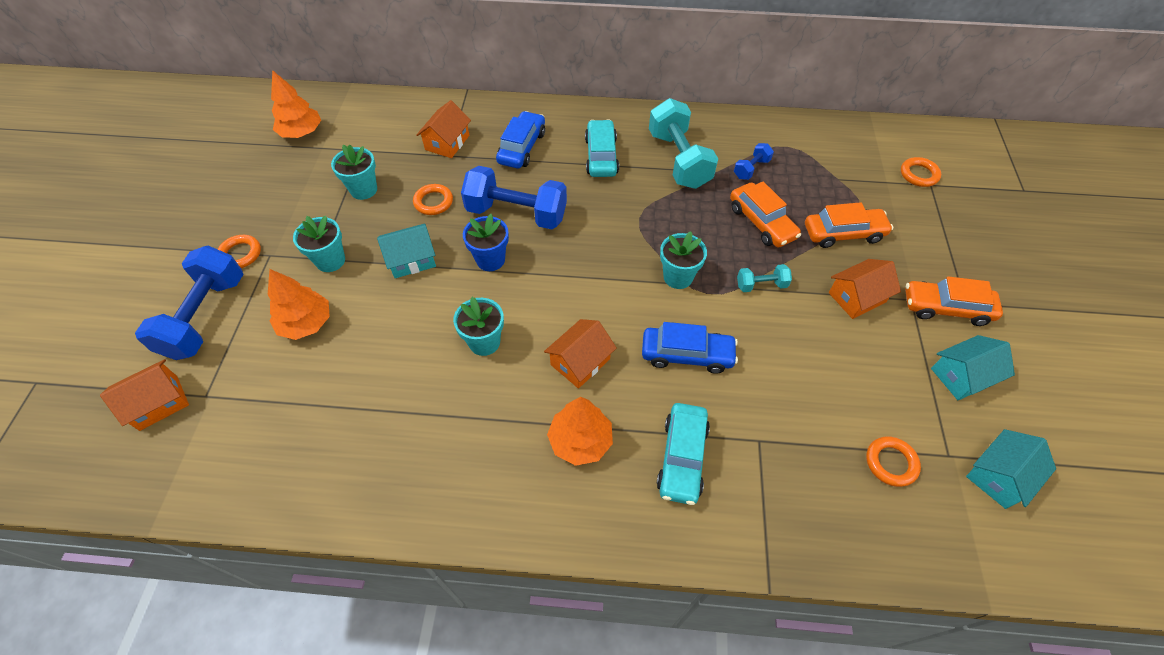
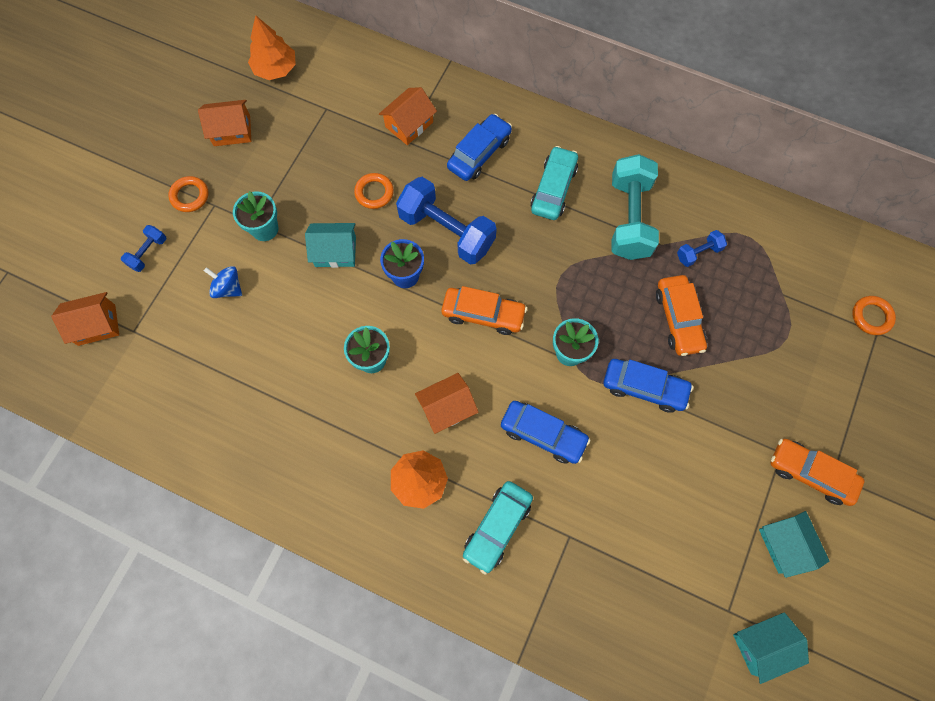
camera: 20 degrees right, 15 degrees up
(206, 316) = (148, 253): blue dumbbell -> blue dumbbell, size x0.47
(306, 323) = (228, 288): orange tree -> blue spinning top
(364, 190) = (315, 157): turquoise flower pot -> none
(761, 285) = (644, 388): turquoise dumbbell -> blue car
(843, 233) = (754, 359): orange car -> orange car (483, 314)
(857, 297) = (729, 432): orange house -> orange house (232, 131)
(890, 463) = (673, 598): orange ring -> none
(962, 376) = (785, 545): turquoise house -> turquoise house turned 75 degrees clockwise

